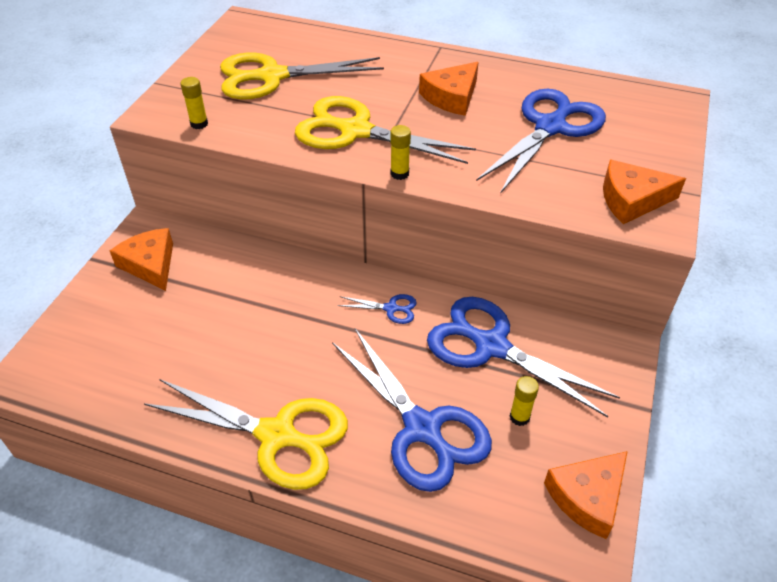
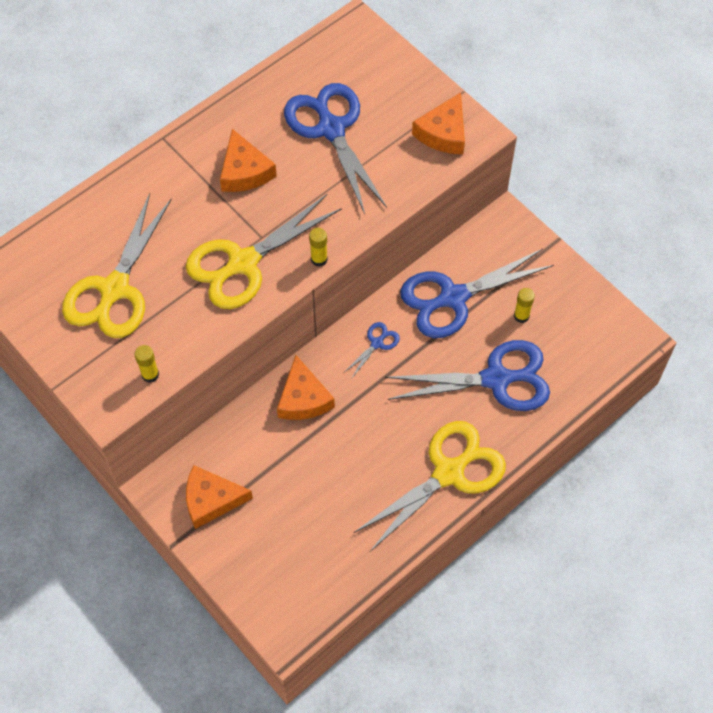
camera: 60 degrees left, 15 degrees up
(587, 497) = (598, 314): orange cheese -> orange cheese (303, 398)

